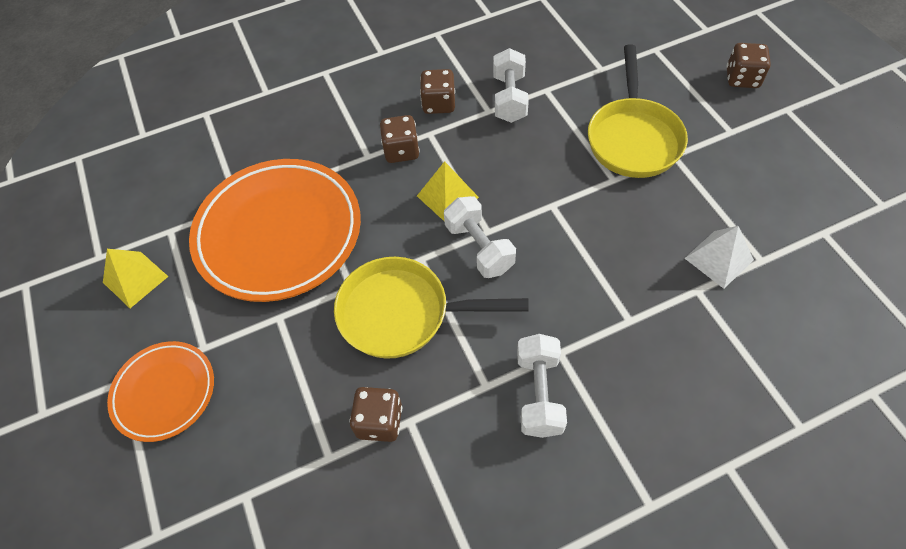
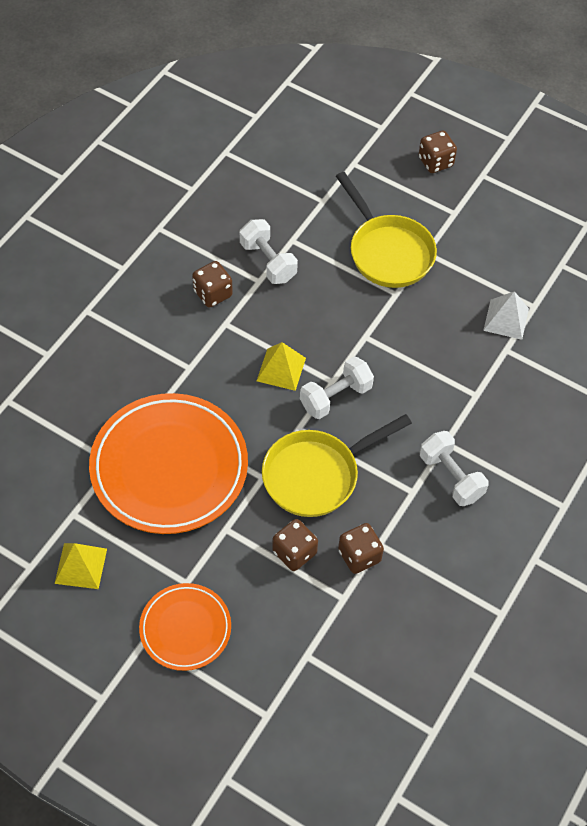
camera: 40 degrees left, 0 degrees up
(401, 151) = (214, 350): brown dice -> brown dice (294, 552)
(479, 247) = (335, 397): white dumbbell -> white dumbbell turned 60 degrees counterclockwise

